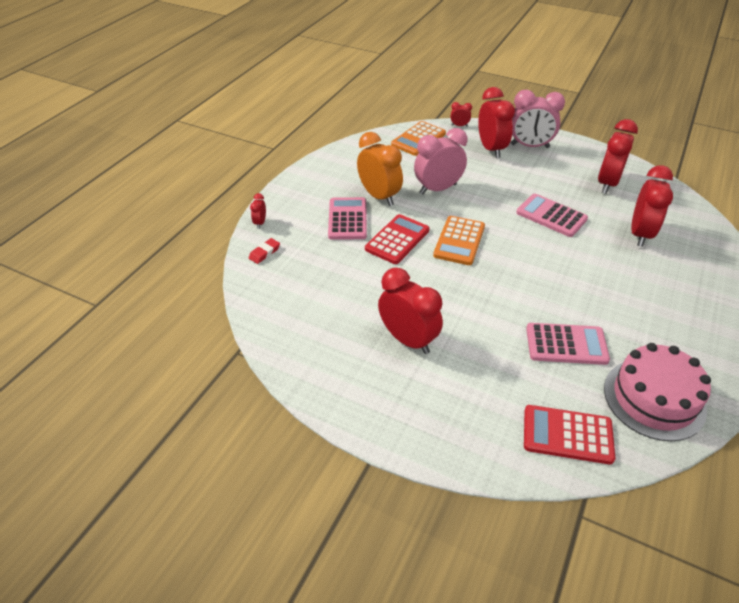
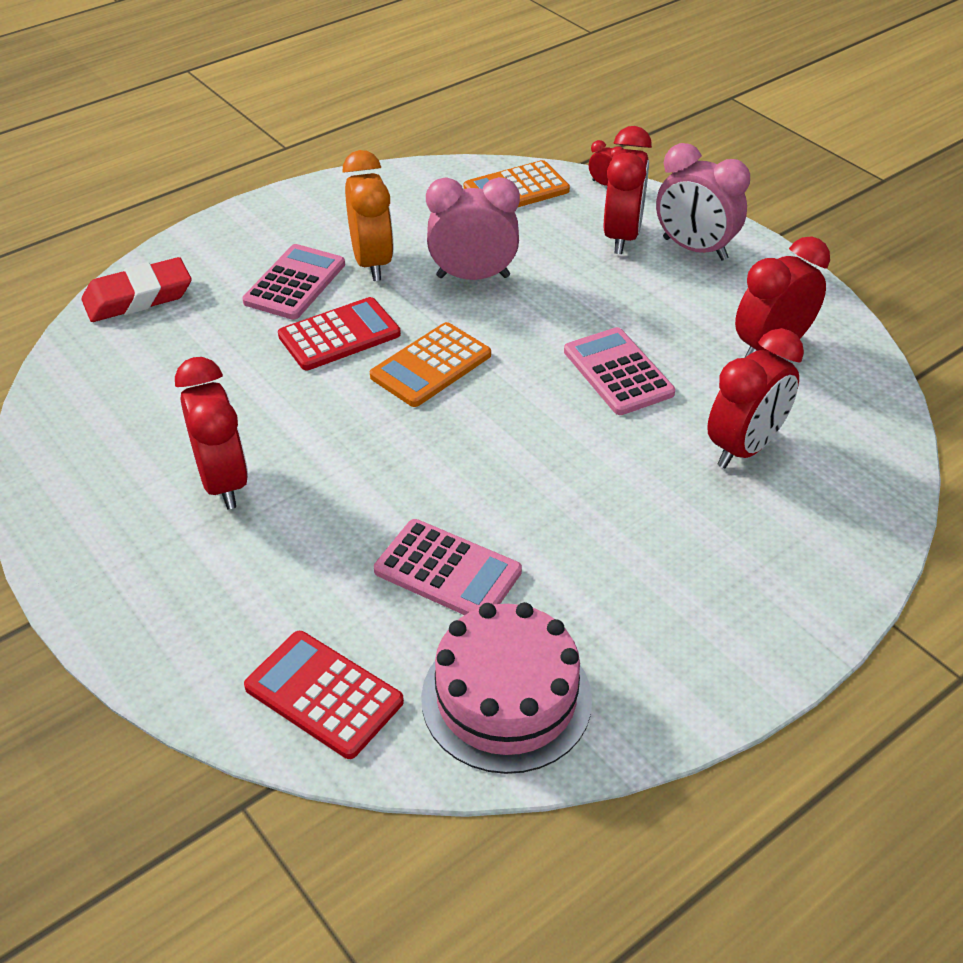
camera: 25 degrees right, 0 degrees up
(260, 223) = (169, 253): red clock -> none
(264, 253) = (138, 297): red eraser -> red eraser, size x2.04

